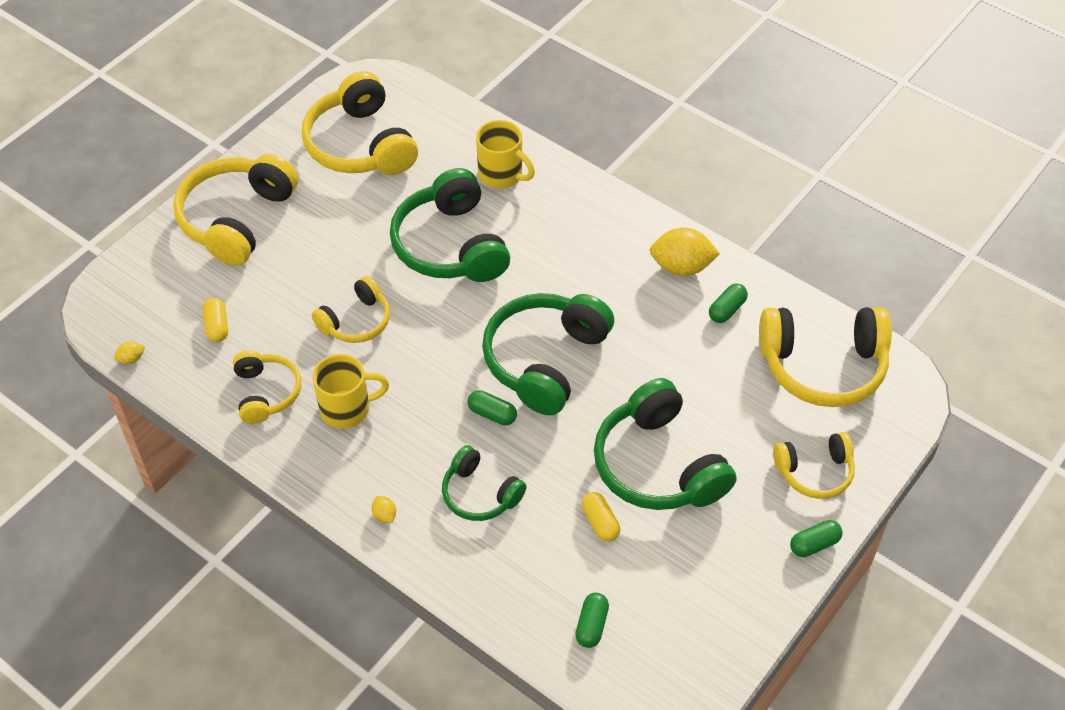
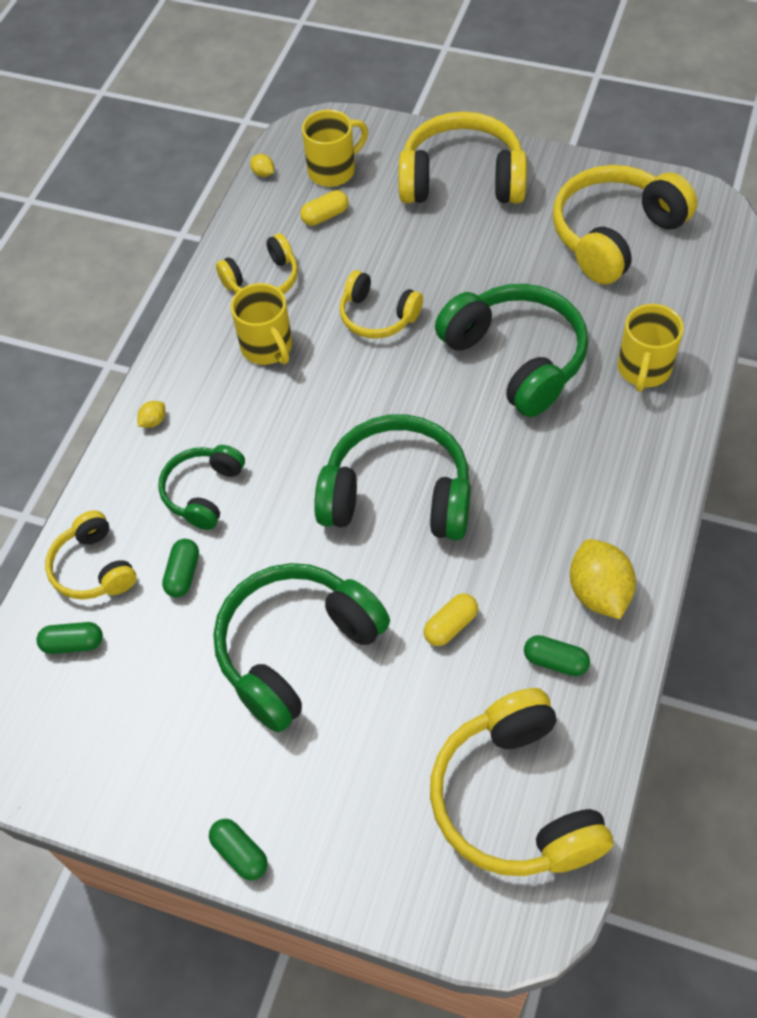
camera: 75 degrees right, 5 degrees up
(164, 305) = (333, 170): none -> yellow mug
(450, 245) = (516, 358): green headphones -> green headphones turned 90 degrees clockwise
(492, 414) = (307, 470): green capsule -> green capsule (183, 574)
(600, 522) = (202, 613): yellow capsule -> yellow capsule (450, 625)
(815, 472) = (346, 829): yellow headphones -> yellow headphones (93, 568)

